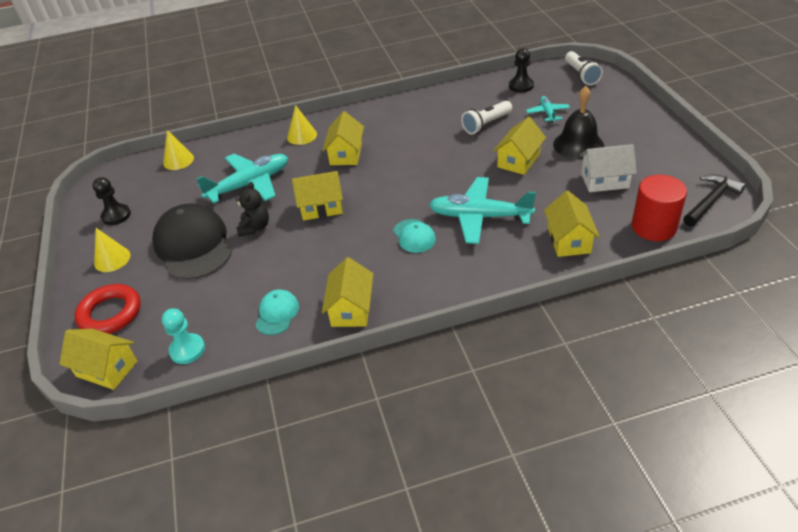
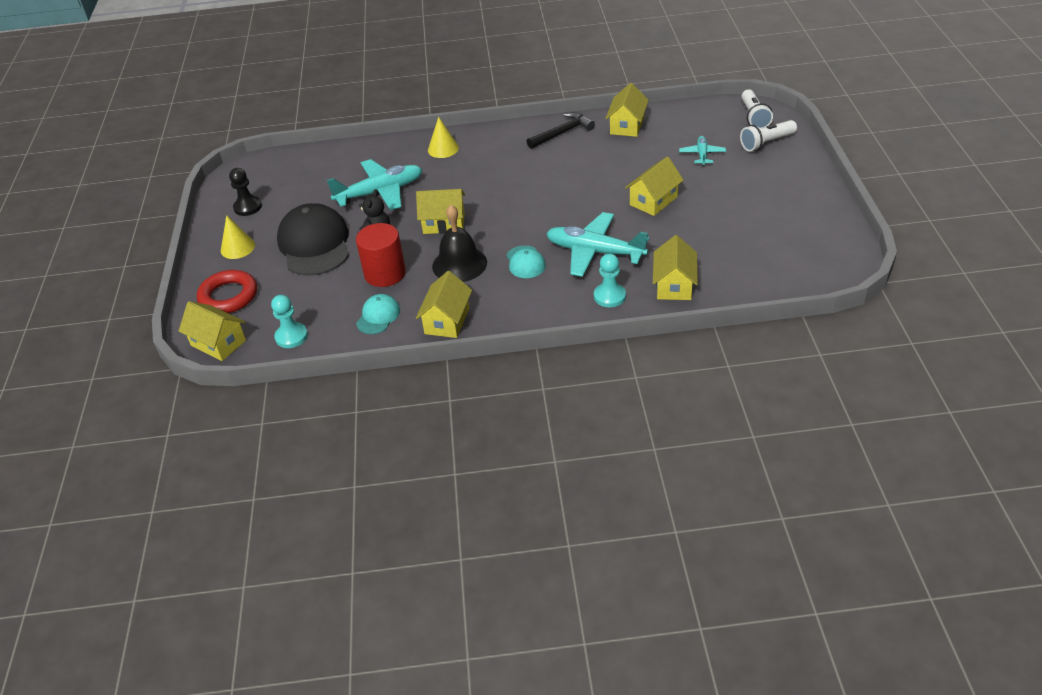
camera: 10 degrees right, 0 degrees up
(178, 160) = (316, 159): yellow cone -> none
(346, 154) = (482, 173): yellow house -> yellow house (627, 125)
(486, 124) = (634, 159): white flashlight -> white flashlight (766, 143)
(509, 260) = (609, 296): none -> turquoise pawn
(521, 86) = (685, 121): black pawn -> none
(578, 145) = (721, 192): black bell -> black bell (459, 264)
(604, 181) = (733, 232): white house -> none
(653, 227) = (763, 283): red cylinder -> red cylinder (385, 273)
(711, 201) = (832, 265): black hammer -> black hammer (562, 133)

